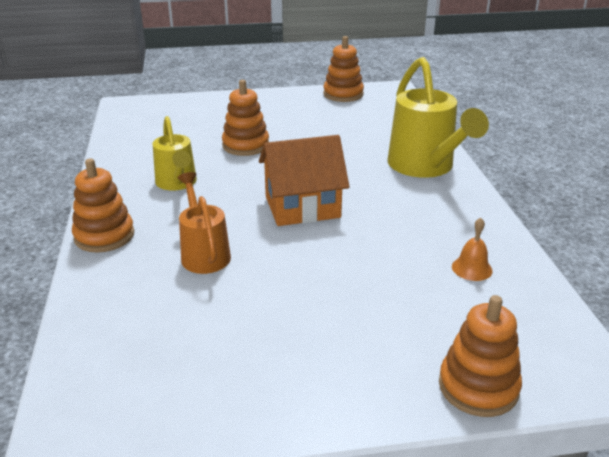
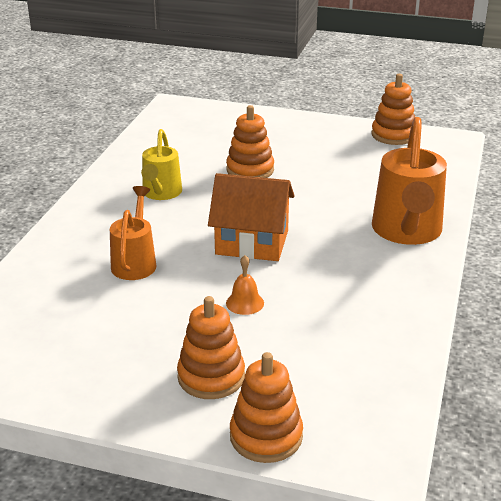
camera: 25 degrees right, 0 degrees up
(104, 236) = (69, 226): orange stacking toy -> orange stacking toy (211, 377)
(425, 167) = (406, 232): yellow watering can -> orange watering can
(472, 268) = (357, 340): orange bell -> orange bell (245, 303)

